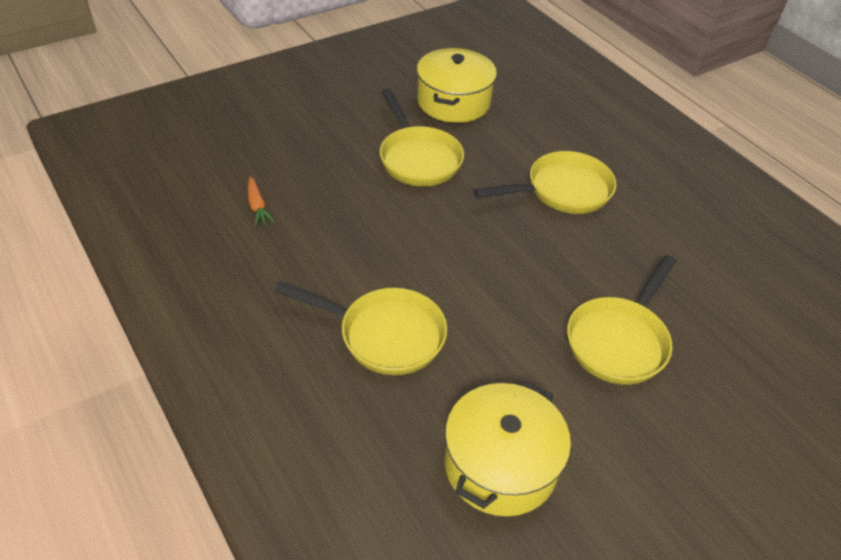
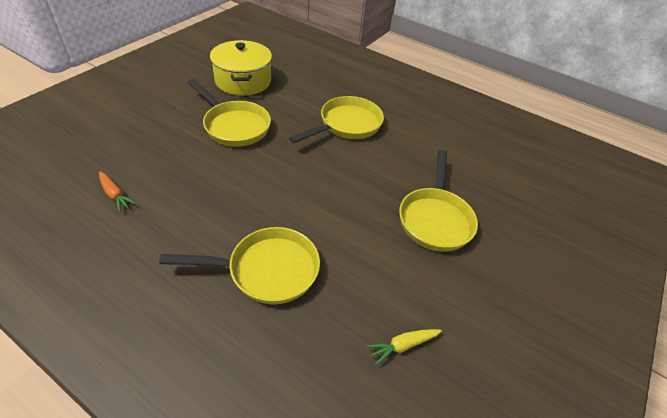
camera: 25 degrees left, 0 degrees up
(500, 465) = (403, 346): yellow pot -> yellow carrot

